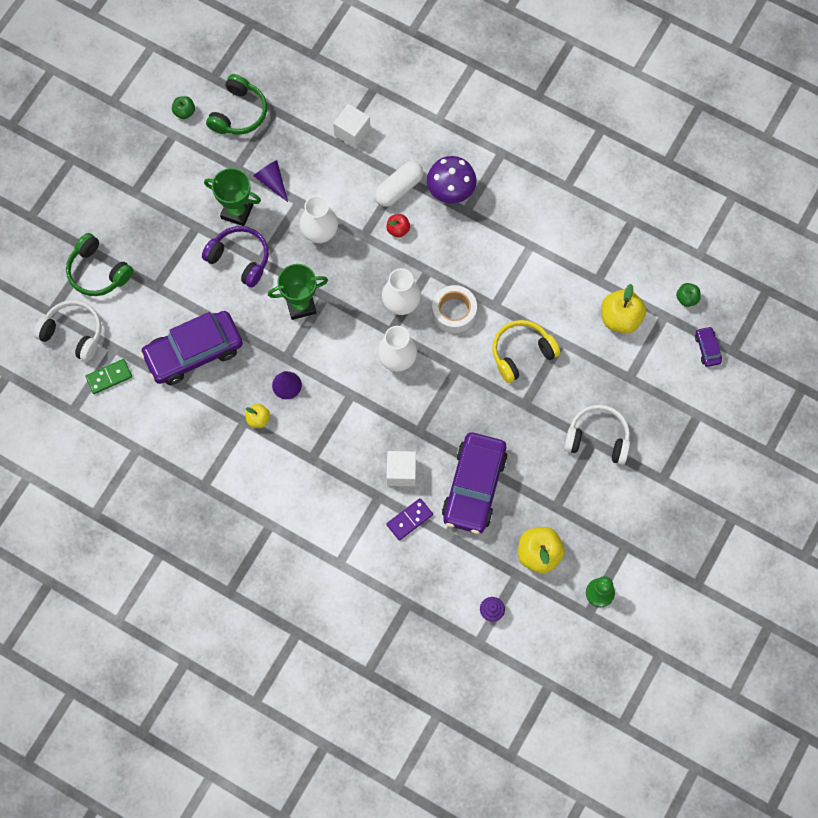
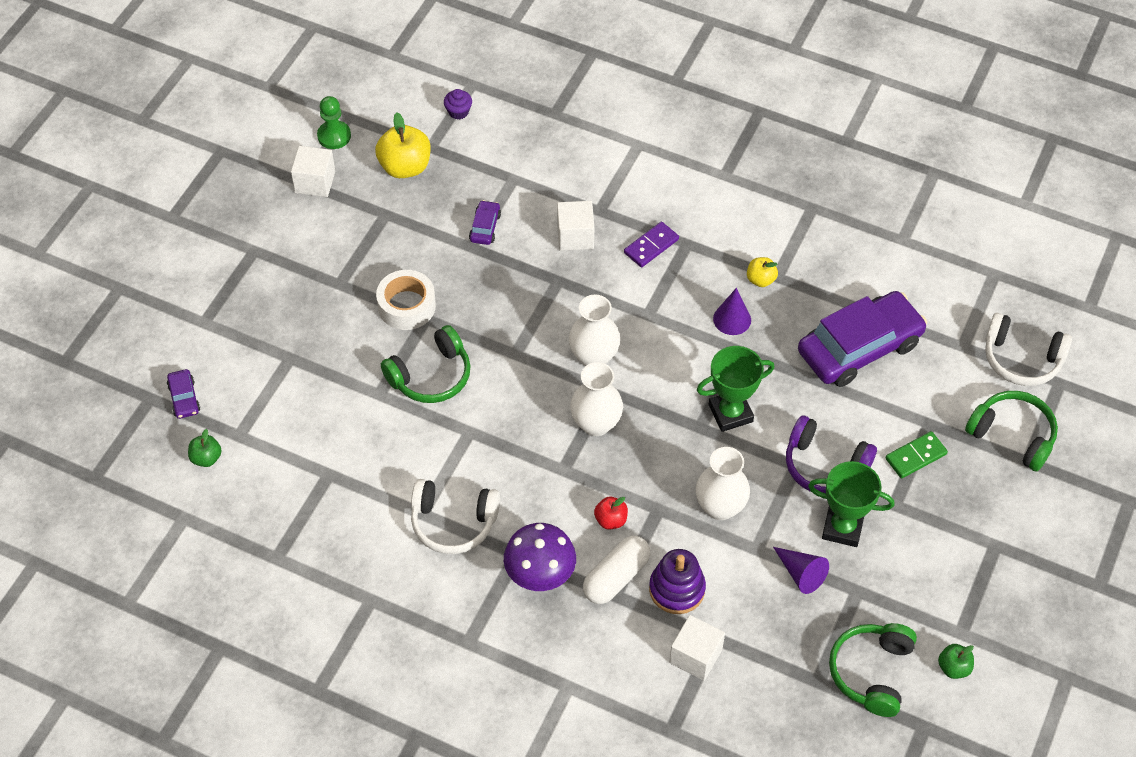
camera: 175 degrees right, 15 degrees down
(109, 377) = (959, 312): green domino -> green domino (915, 456)
(358, 177) = (677, 589): none -> purple stacking toy
(409, 519) = (560, 190): purple domino -> purple domino (651, 246)
(454, 312) = (524, 419): white tape -> white tape (406, 306)
(474, 487) = (485, 227): purple car -> purple car, size x0.42
(521, 353) = (431, 376): yellow headphones -> green headphones
(597, 438) = (333, 287): white headphones -> white headphones (453, 523)
(615, 544) = (315, 182): none -> white cube
(620, 318) = (298, 427): yellow apple -> none

